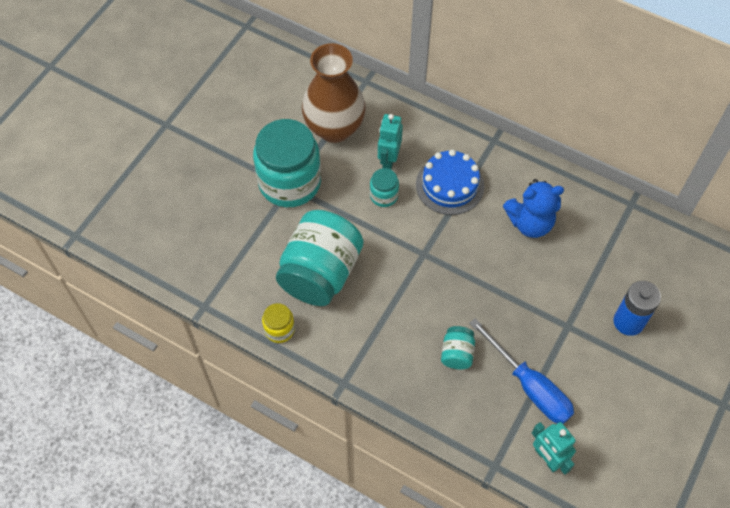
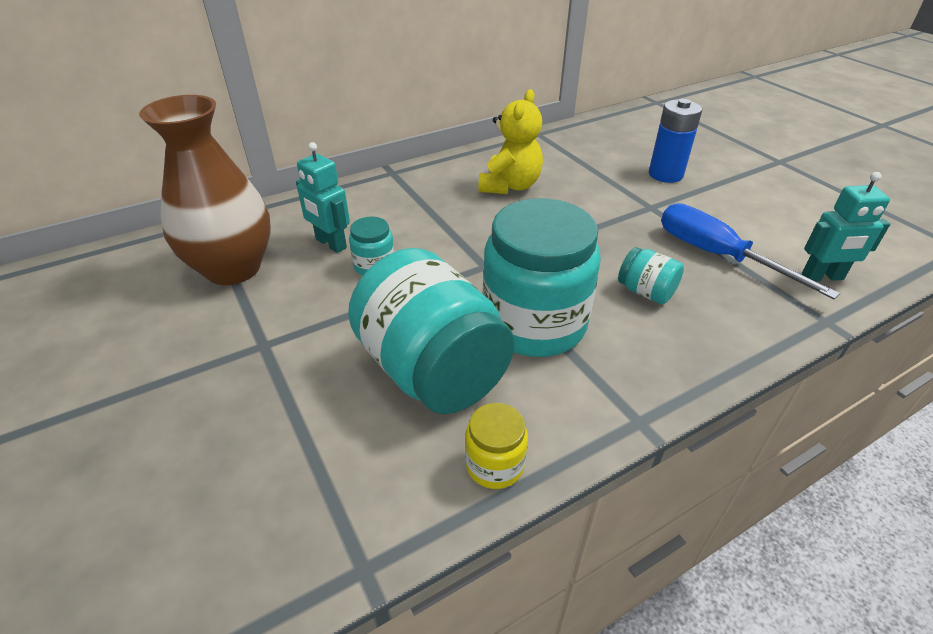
camera: 60 degrees left, 20 degrees down
(289, 182) = (256, 342): turquoise jar -> turquoise jar (534, 324)
(450, 185) = (413, 215): blue cake -> none
(529, 386) = (717, 255): blue screwdriver -> blue screwdriver turned 120 degrees counterclockwise
(530, 223) = (510, 186): blue teddy bear -> yellow teddy bear

